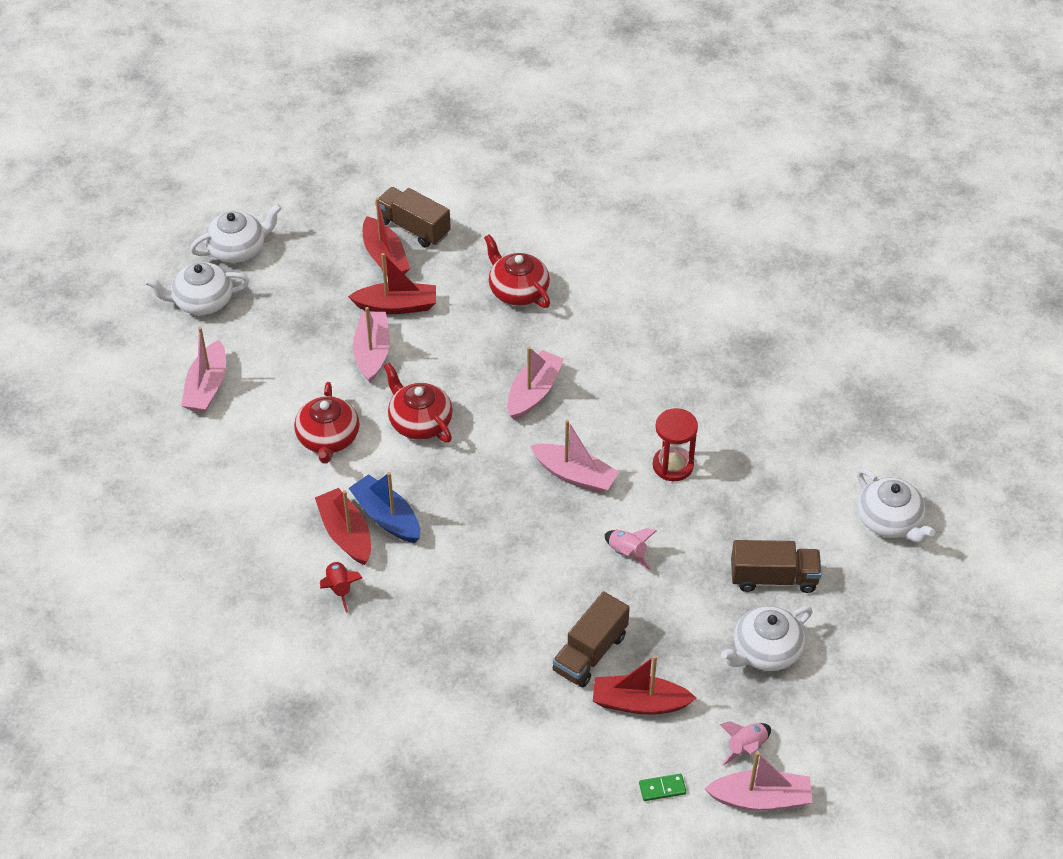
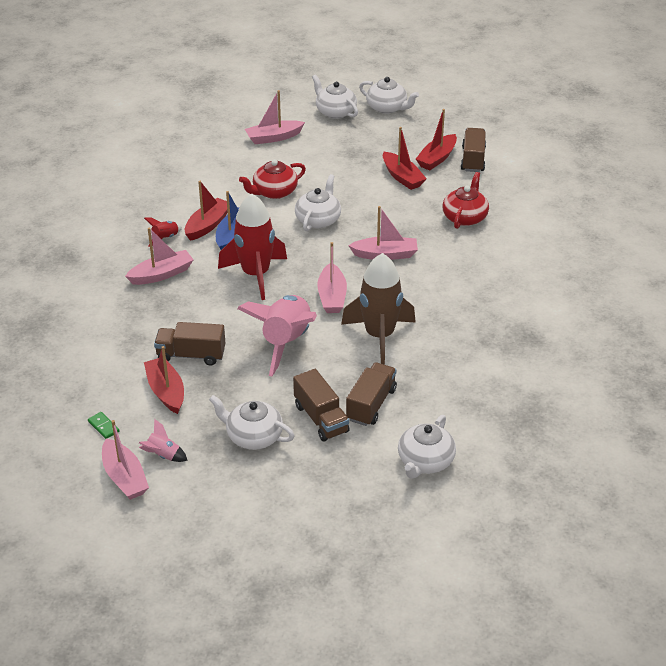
camera: 60 degrees right, 10 degrees down
(372, 352) = (356, 182): pink boat -> pink boat (161, 274)
(419, 422) = (318, 220): red teapot -> white teapot
(483, 528) = (256, 275): none -> red rocket
(627, 553) = (286, 342): pink rocket -> pink rocket, size x2.35
(673, 465) = (379, 336): red hourglass -> brown rocket
(778, 524) = (371, 404): none -> brown truck

